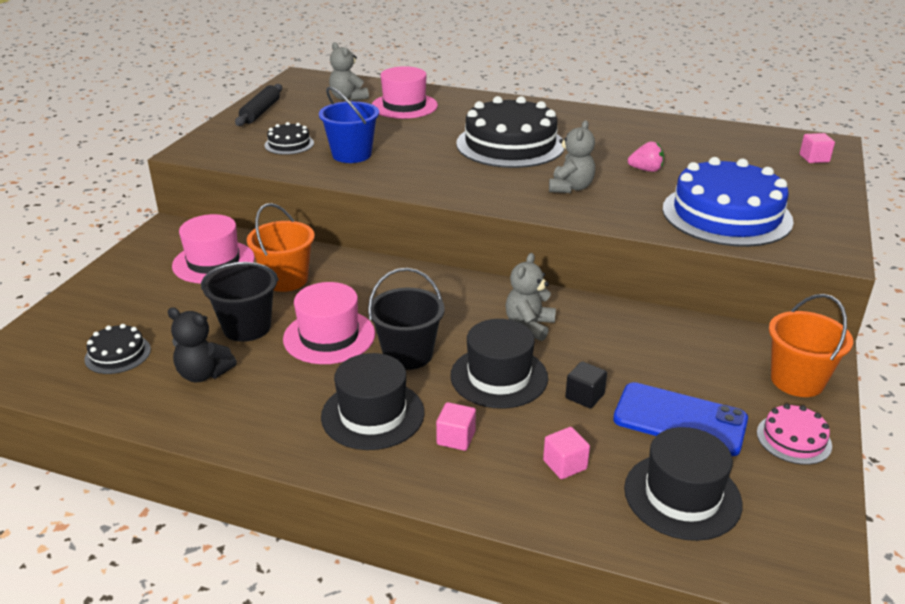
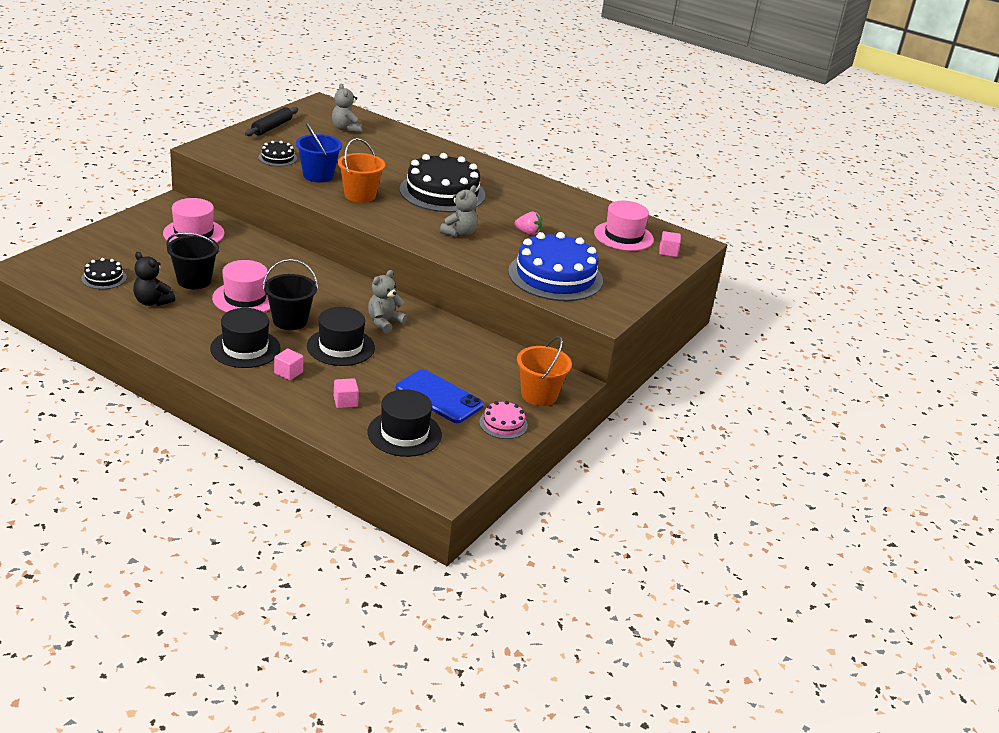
camera: 10 degrees right, 0 degrees up
(286, 280) = (237, 256): orange bucket -> orange bucket (360, 195)
(404, 106) = (385, 145): pink hat -> pink hat (623, 236)
(584, 396) = (388, 370): black cube -> none

